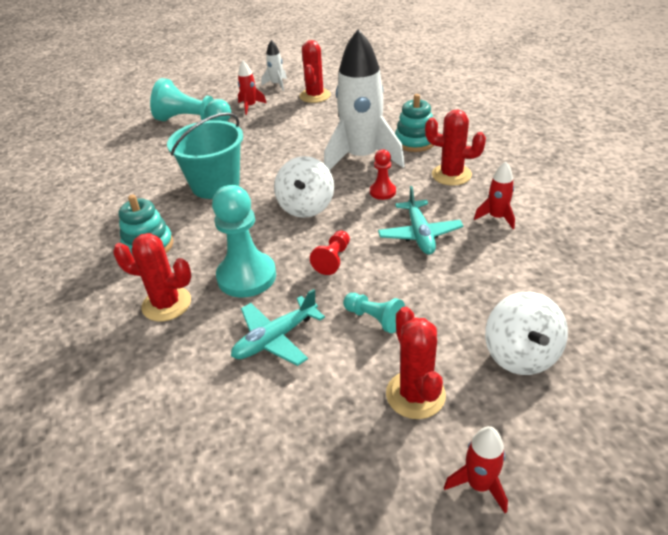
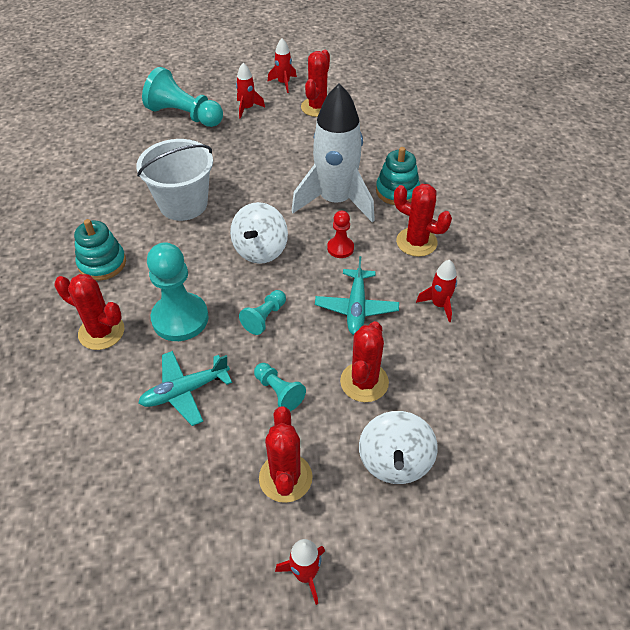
camera: 10 degrees right, 10 degrees up
(215, 185) = (183, 204): turquoise bucket -> white bucket
(277, 84) = (284, 83): white rocket -> red rocket
(333, 259) = (264, 318): red pawn -> turquoise pawn
(456, 293) = (364, 382): none -> red cactus

